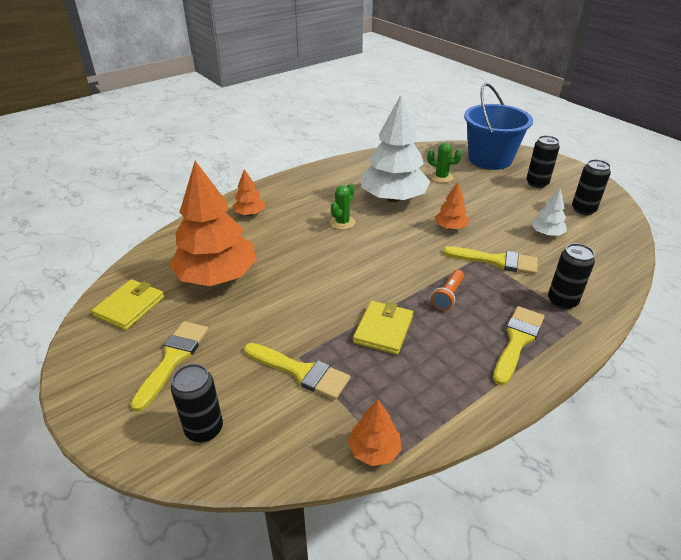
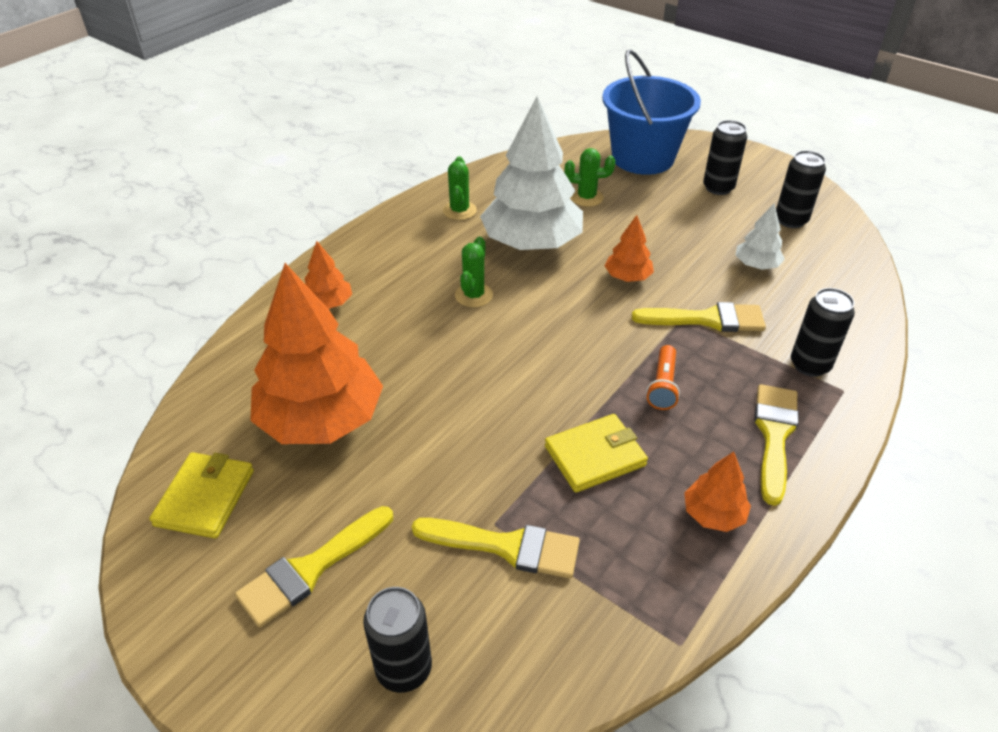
camera: 15 degrees left, 5 degrees up
(173, 359) = (311, 569): yellow brush -> yellow brush turned 135 degrees counterclockwise
(353, 174) = (459, 211): none -> green cactus
(374, 450) = (650, 640): orange tree -> orange tree (713, 514)
(383, 329) = (595, 456): yellow wallet -> yellow wallet turned 60 degrees clockwise

